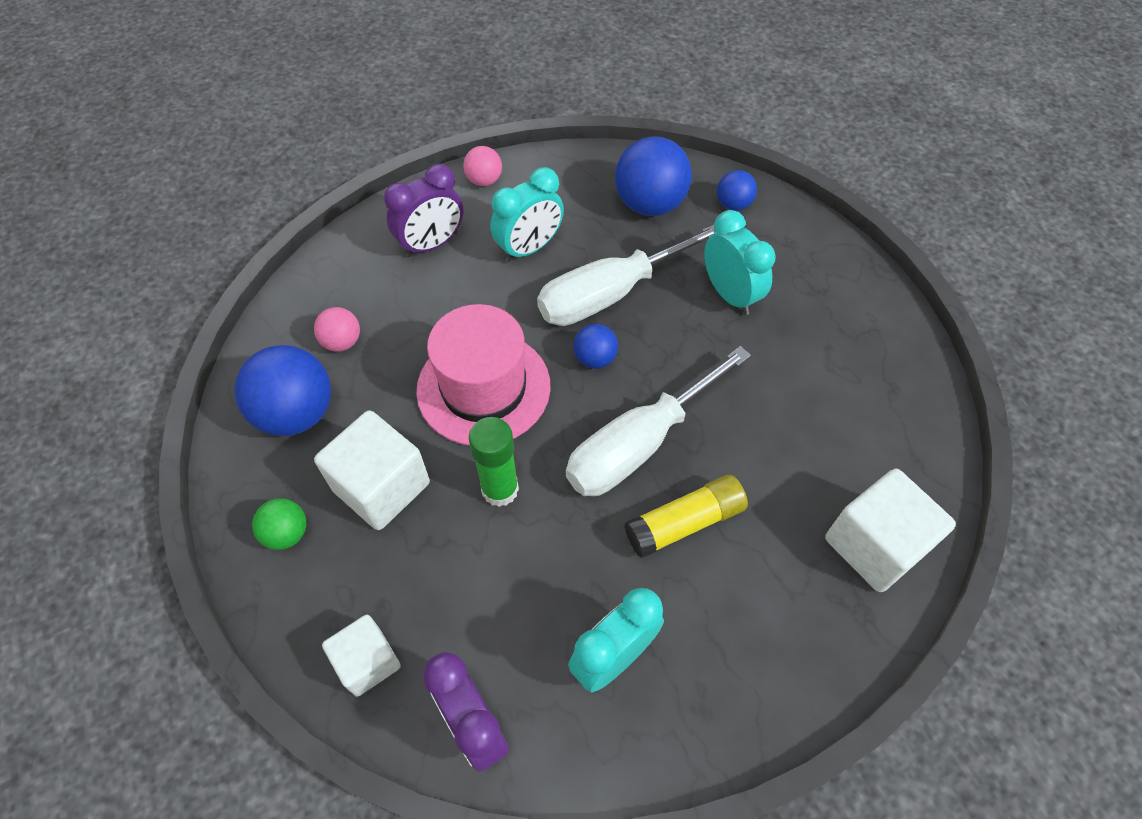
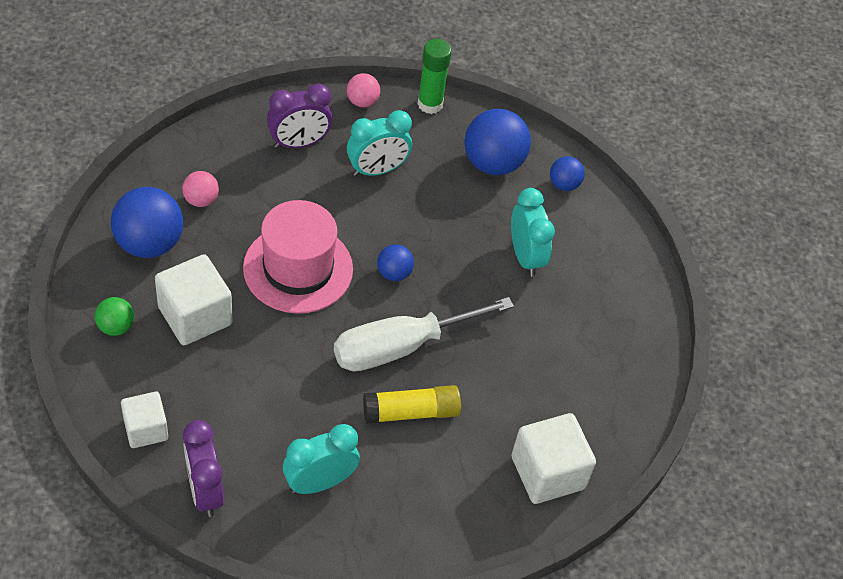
camera: 10 degrees right, 5 degrees down
(500, 489) = (282, 346): green glue stick -> green glue stick (430, 104)
(609, 294) = (427, 227): white screwdriver -> none

